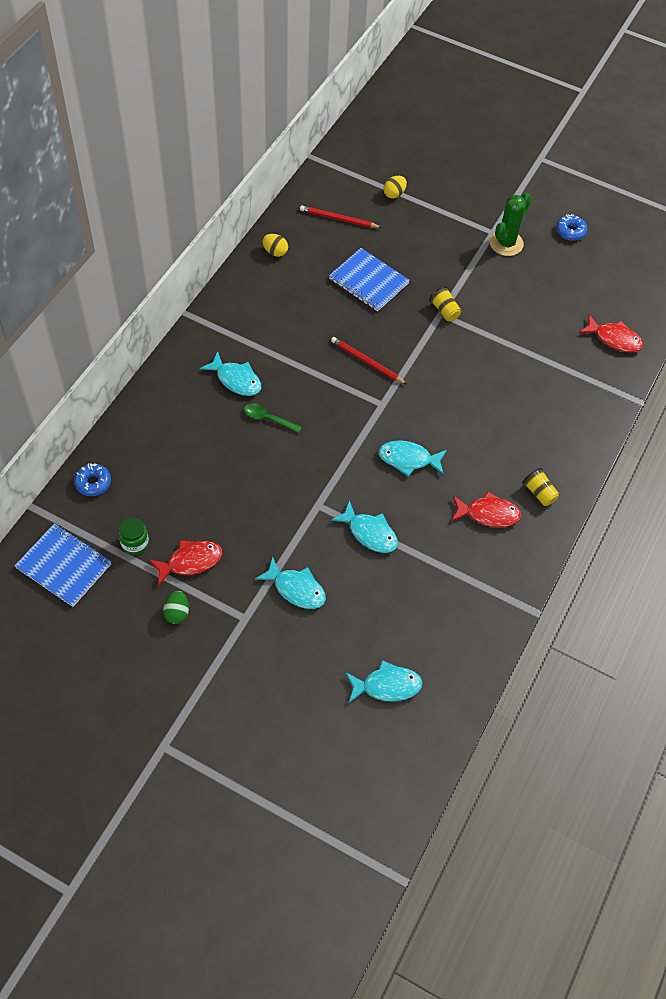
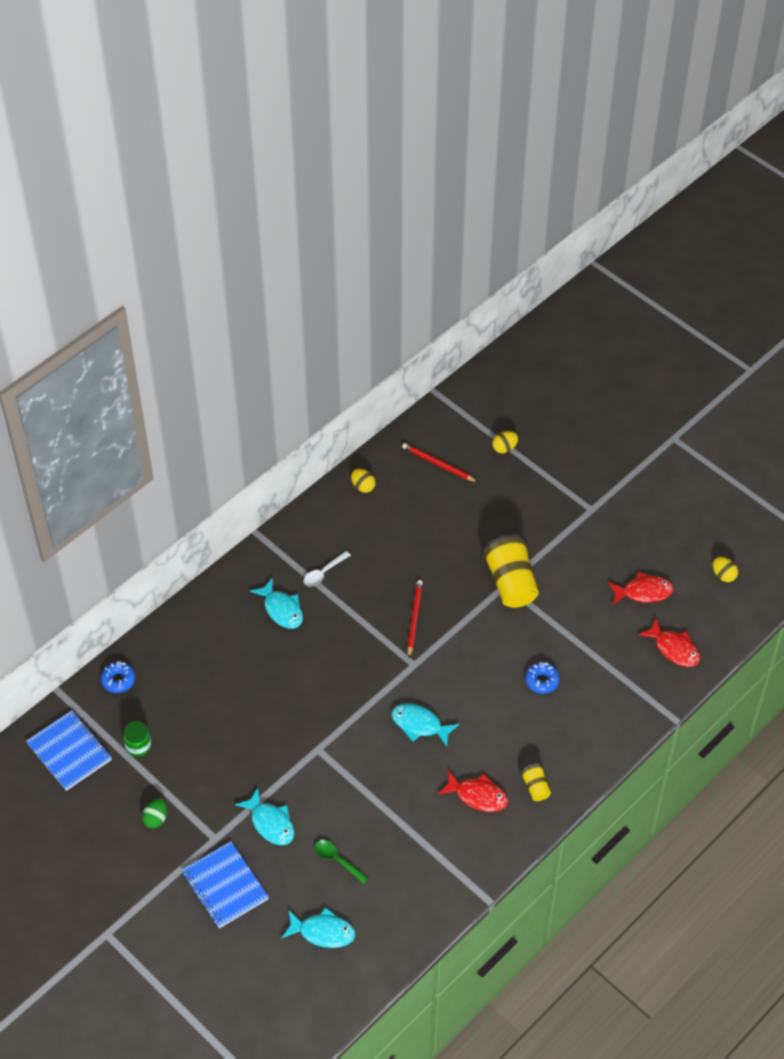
camera: 20 degrees right, 5 degrees down
(190, 561) = (183, 774): red fish -> red fish (643, 592)
(265, 337) = (323, 573): none -> white spoon
(268, 418) = (299, 654): green spoon -> green spoon (337, 860)
(367, 362) = (414, 619): red pencil -> red pencil turned 45 degrees clockwise
(368, 281) = (445, 536): blue notebook -> blue notebook (225, 886)
(369, 533) = (357, 787): turquoise fish -> none
(444, 310) = (511, 582): yellow cup -> yellow cup, size x2.05
(506, 243) = (601, 524): green cactus -> none
(570, 231) = (674, 525): blue donut -> blue donut (542, 681)
(631, 266) = (723, 575): none -> yellow egg

